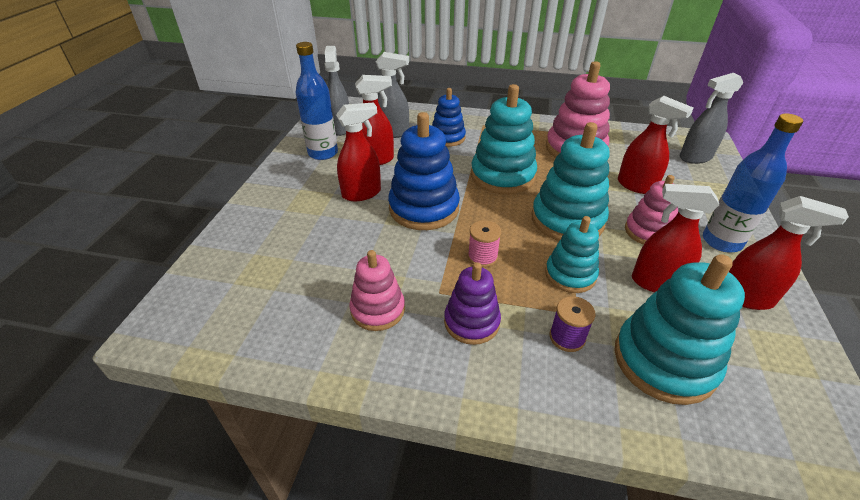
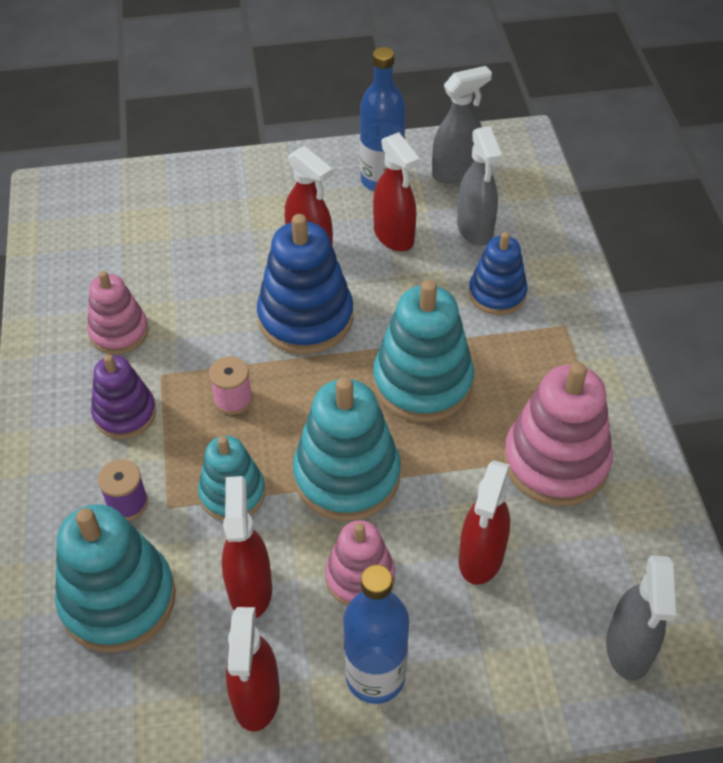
camera: 70 degrees right, 10 degrees up
(695, 157) = (628, 649): grey spray bottle -> grey spray bottle turned 135 degrees counterclockwise

